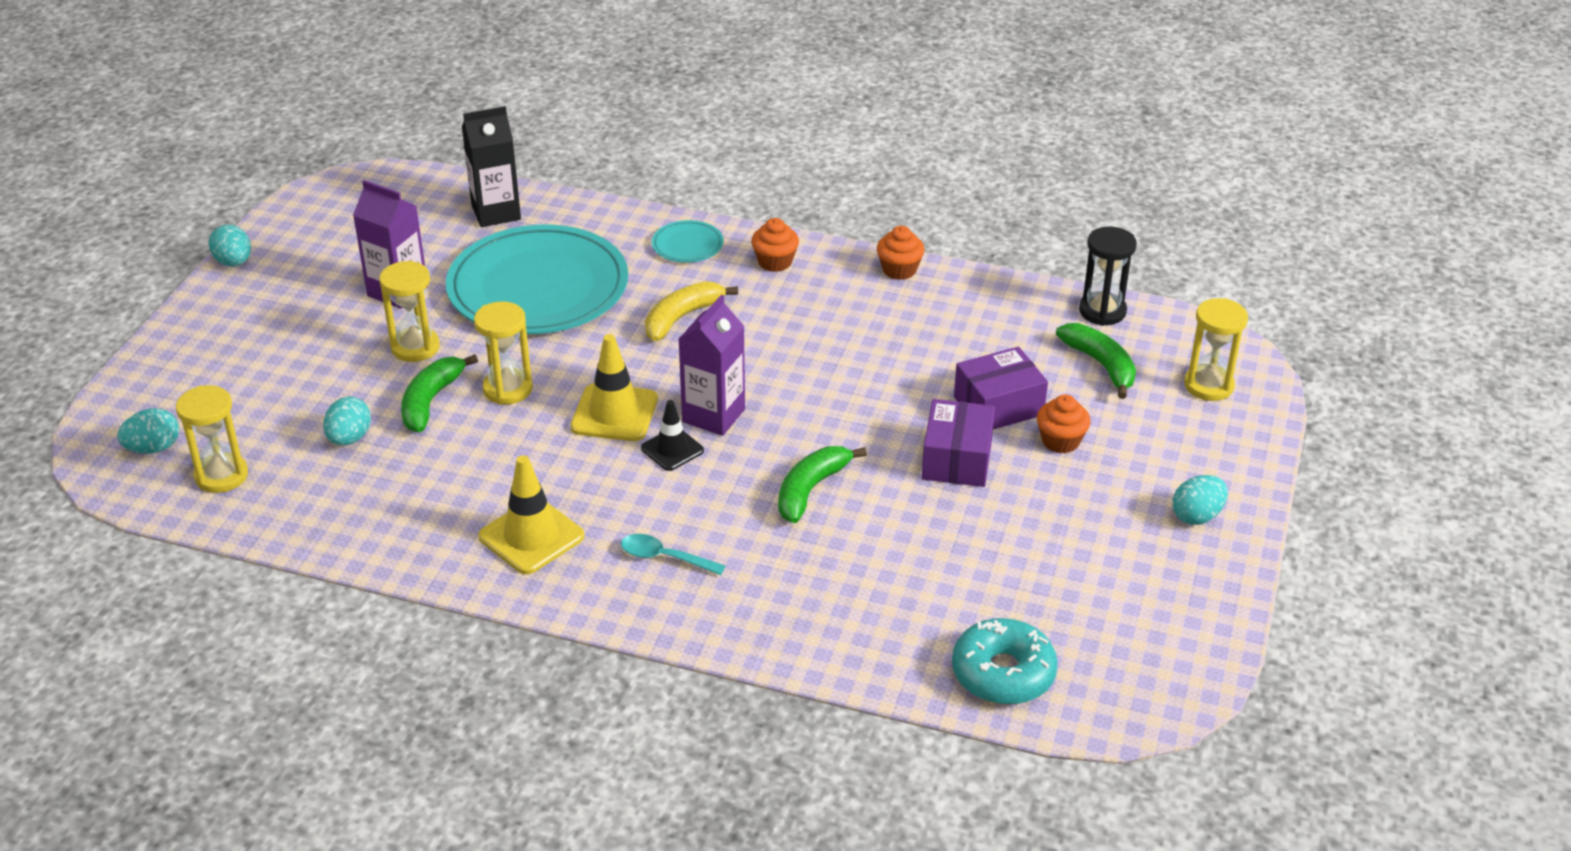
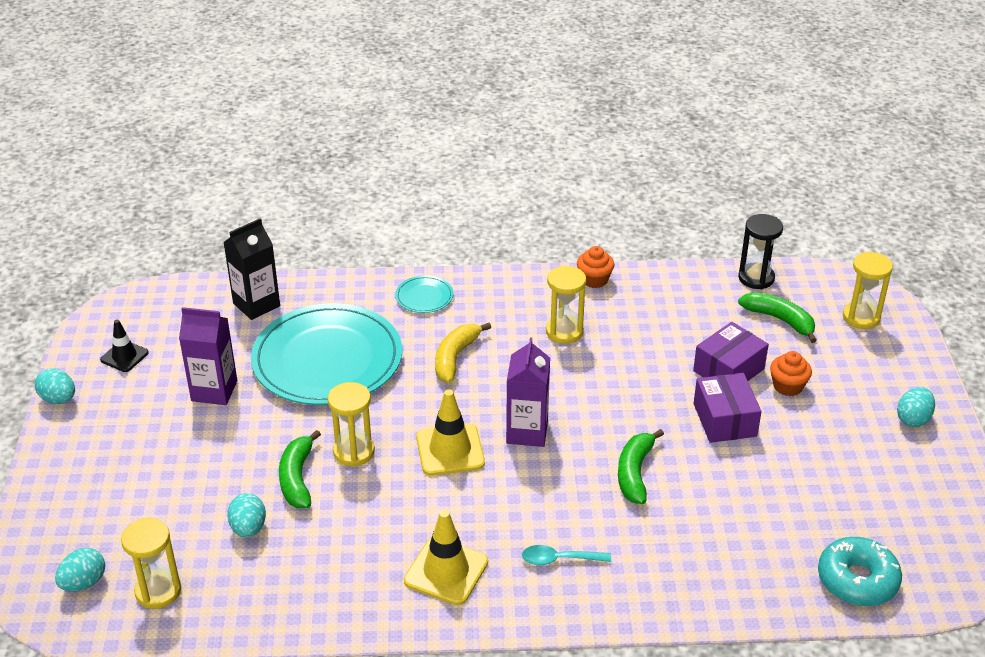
camera: 20 degrees left, 0 degrees up
(415, 347) = (257, 435): yellow hourglass -> yellow hourglass (564, 331)
(672, 449) = (512, 468): black traffic cone -> black traffic cone (124, 356)
(775, 262) = (499, 295): orange cupcake -> none

